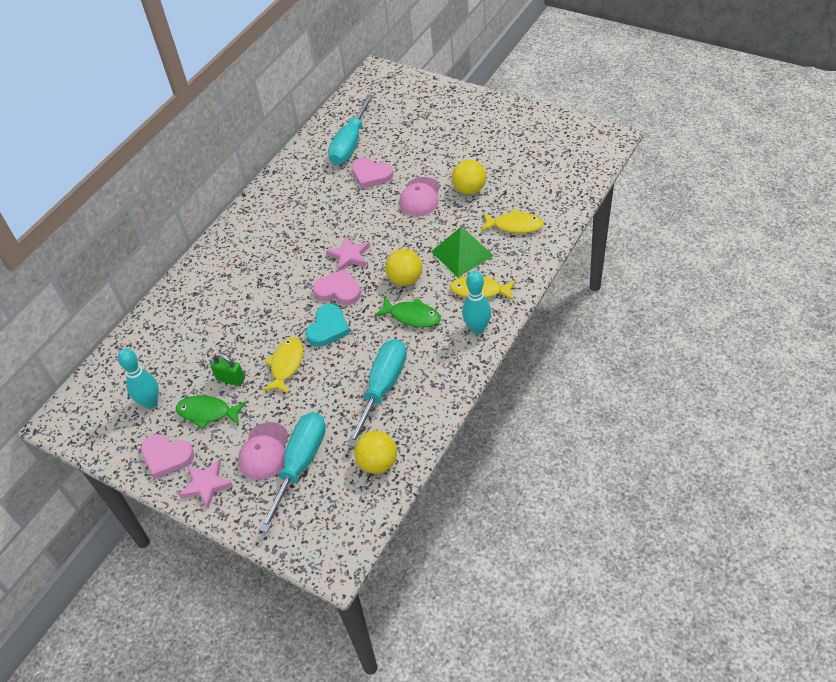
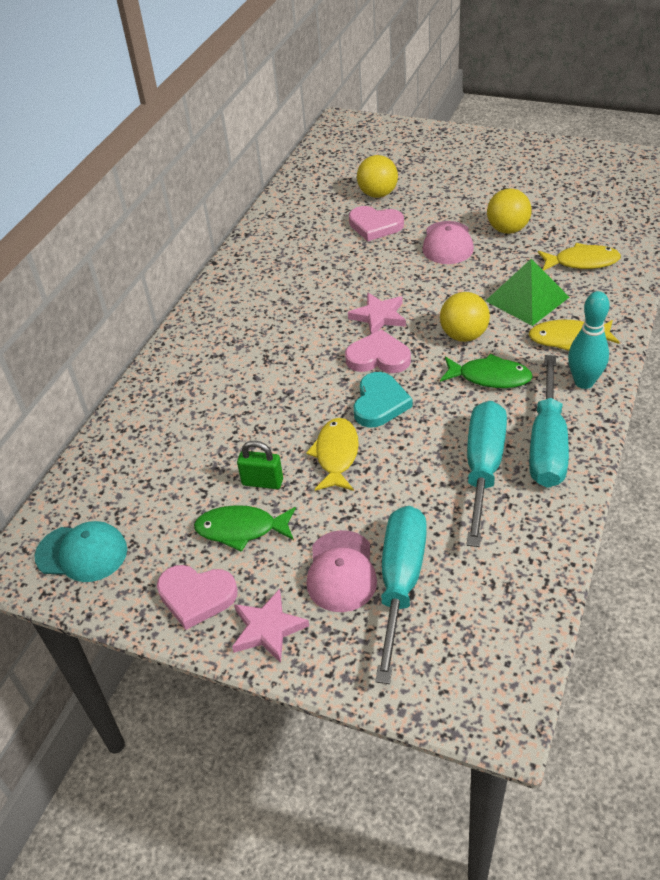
camera: 10 degrees left, 5 degrees down
(100, 416) = (82, 553): none -> turquoise cap
(150, 403) = (153, 526): turquoise bowling pin -> none
(350, 144) = (336, 196): turquoise screwdriver -> turquoise screwdriver (547, 444)
(378, 463) = (513, 567): yellow ball -> yellow ball (378, 194)

